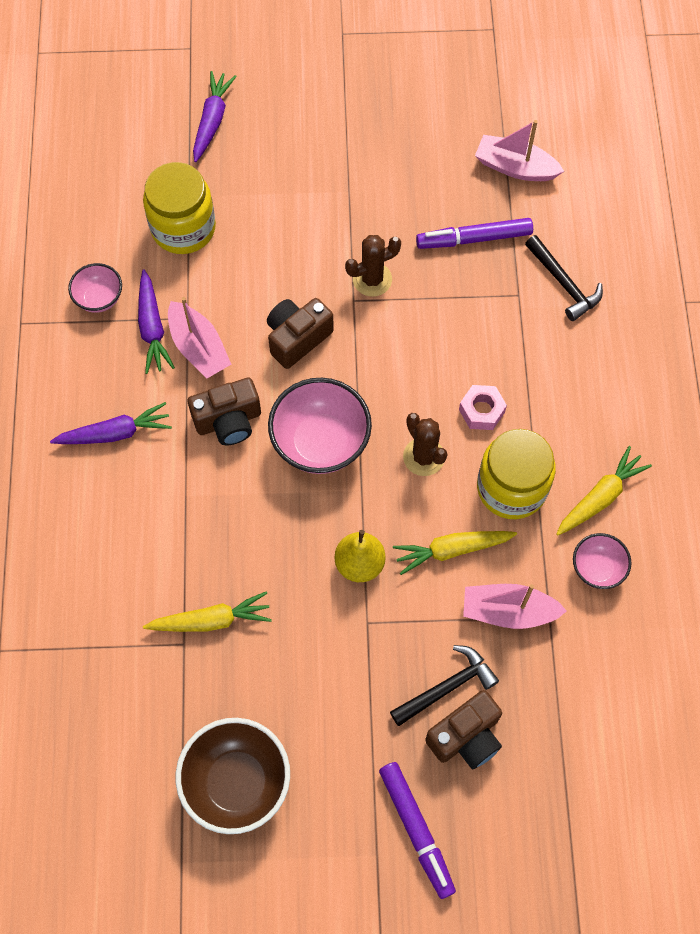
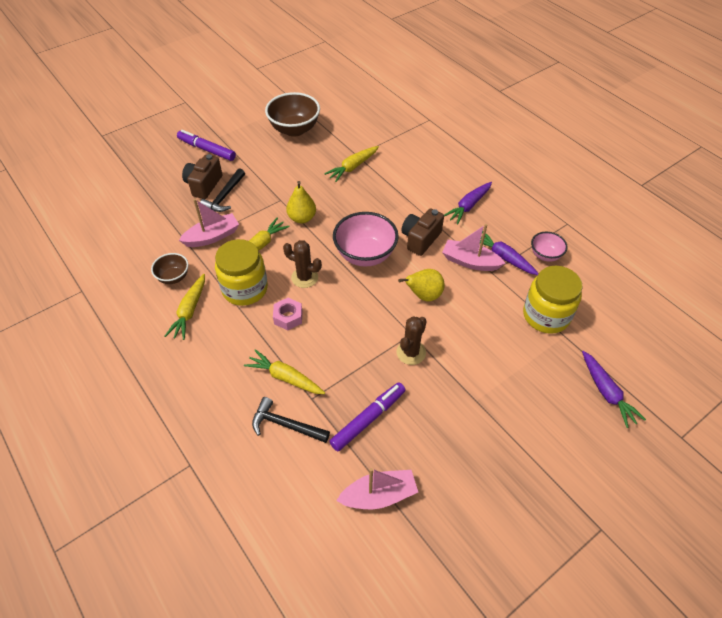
camera: 145 degrees right, 15 degrees down
(297, 338) = (423, 295): brown camera -> yellow pear
(532, 336) = (285, 377): none -> yellow carrot
(597, 568) = (173, 277): pink bowl -> brown bowl

